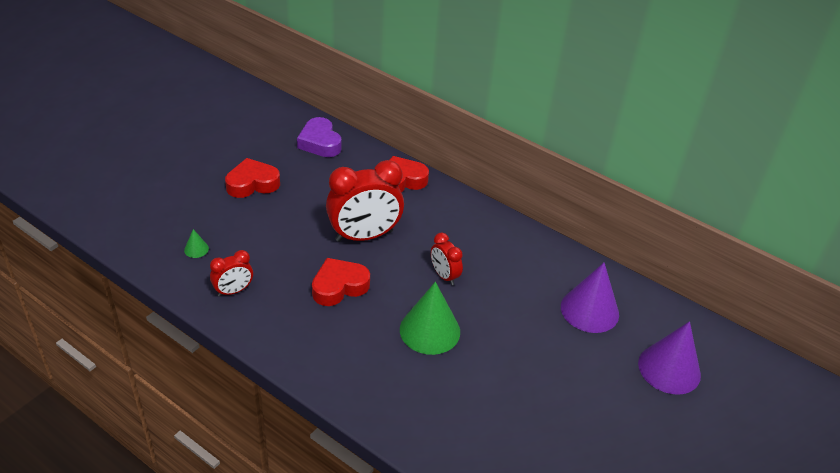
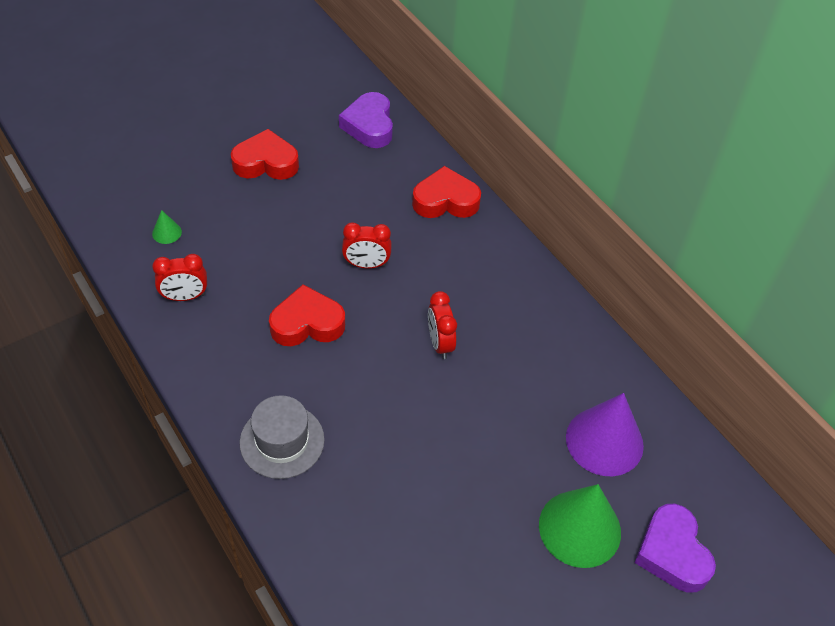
camera: 20 degrees right, 10 degrees up
(360, 372) = (282, 441): none -> grey hat
(364, 236) = (366, 264): red clock -> red clock, size x0.51
(430, 330) = (389, 411): green cone -> green cone (579, 528)
(669, 369) = (672, 553): purple cone -> purple heart

